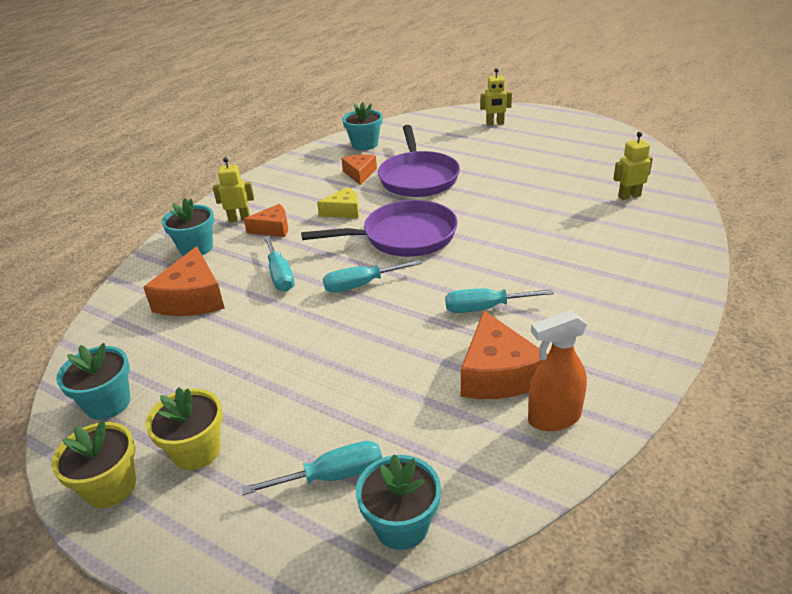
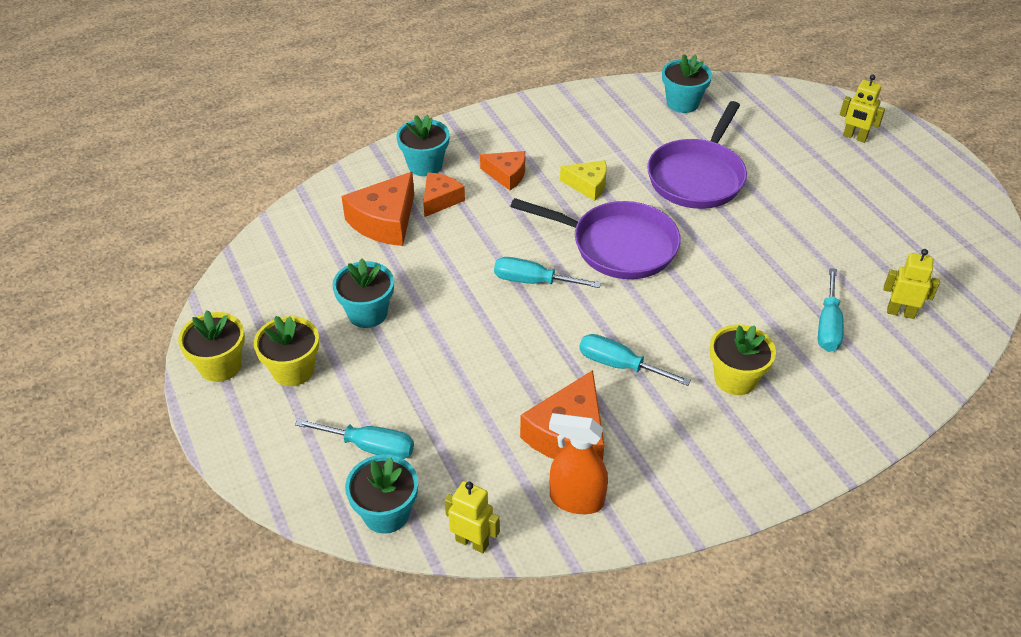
camera: 30 degrees right, 10 degrees up
(108, 403) = (260, 293): turquoise flower pot -> turquoise flower pot (367, 313)
(239, 219) = (485, 148): yellow robot -> yellow robot (472, 542)
(280, 275) = (472, 234): turquoise screwdriver -> turquoise screwdriver (828, 325)
(360, 174) = (643, 143): orange cheese -> orange cheese (440, 200)
(574, 278) = (735, 379): none -> yellow flower pot

